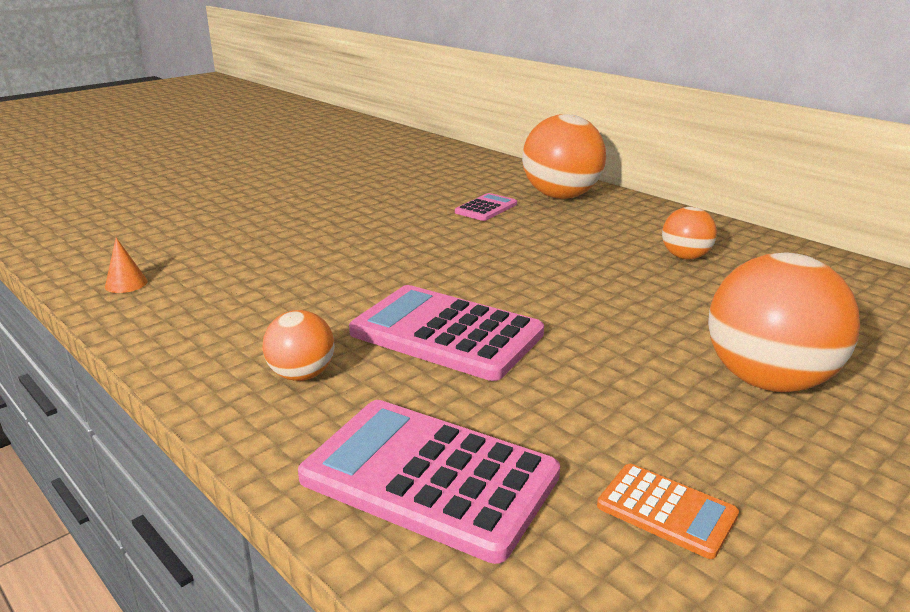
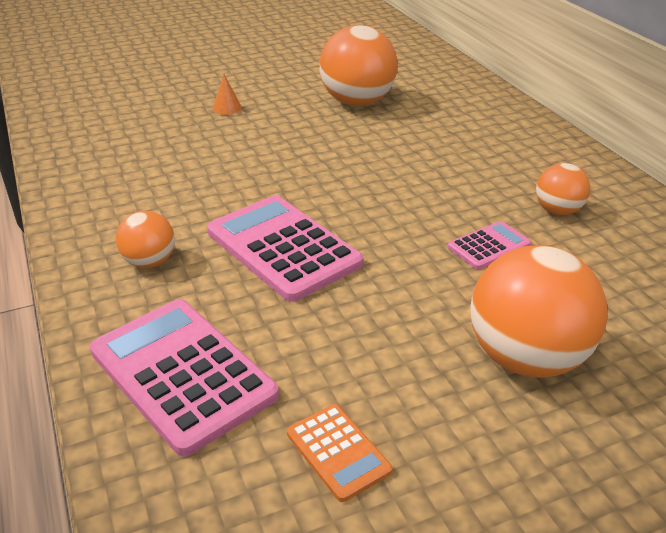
camera: 20 degrees right, 10 degrees up
(126, 284) = (77, 151): orange cone -> orange cone (227, 108)
(486, 208) = (409, 122): pink calculator -> pink calculator (489, 246)
(561, 196) = (490, 120): orange ball -> orange ball (357, 102)

